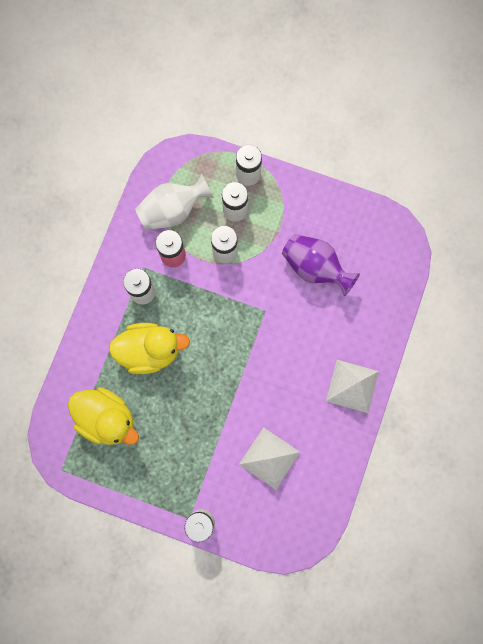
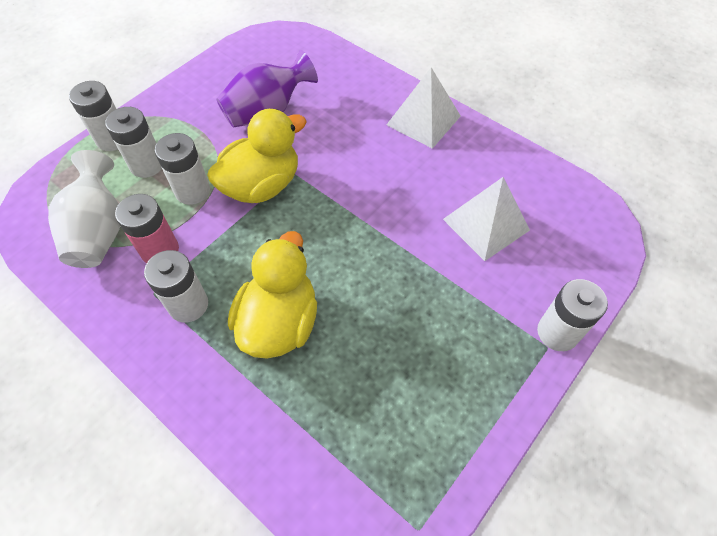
camera: 70 degrees left, 20 degrees down
(107, 418) = (358, 419): yellow duck -> yellow duck (262, 185)

